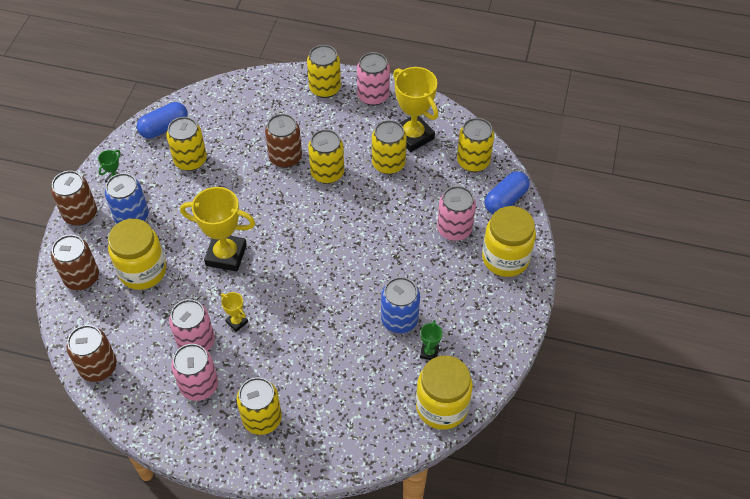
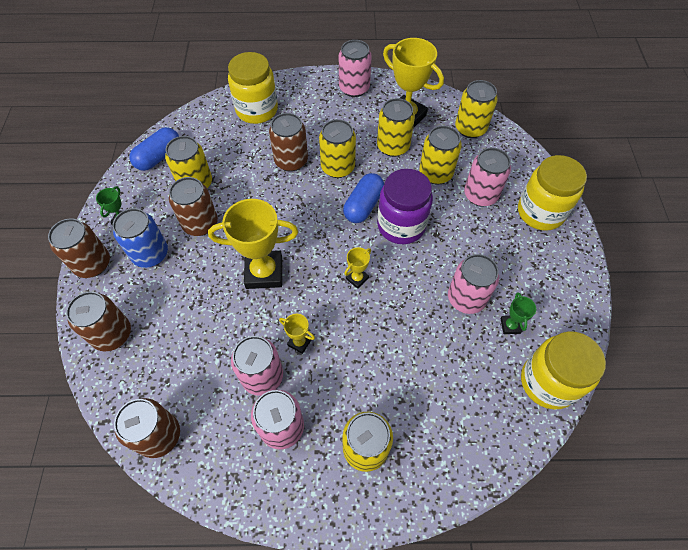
camera: 15 degrees left, 5 degrees up
(143, 271) = (179, 310): yellow jar -> yellow jar (257, 110)
(183, 199) = (200, 224): none -> brown can
(307, 279) = (357, 278): none -> yellow trophy
(325, 88) = (306, 90): yellow can -> yellow can (435, 173)
(366, 241) = (401, 225): none -> purple jar
(399, 320) = (466, 298): blue can -> pink can
(505, 200) = (515, 157): blue capsule -> blue capsule (363, 205)

